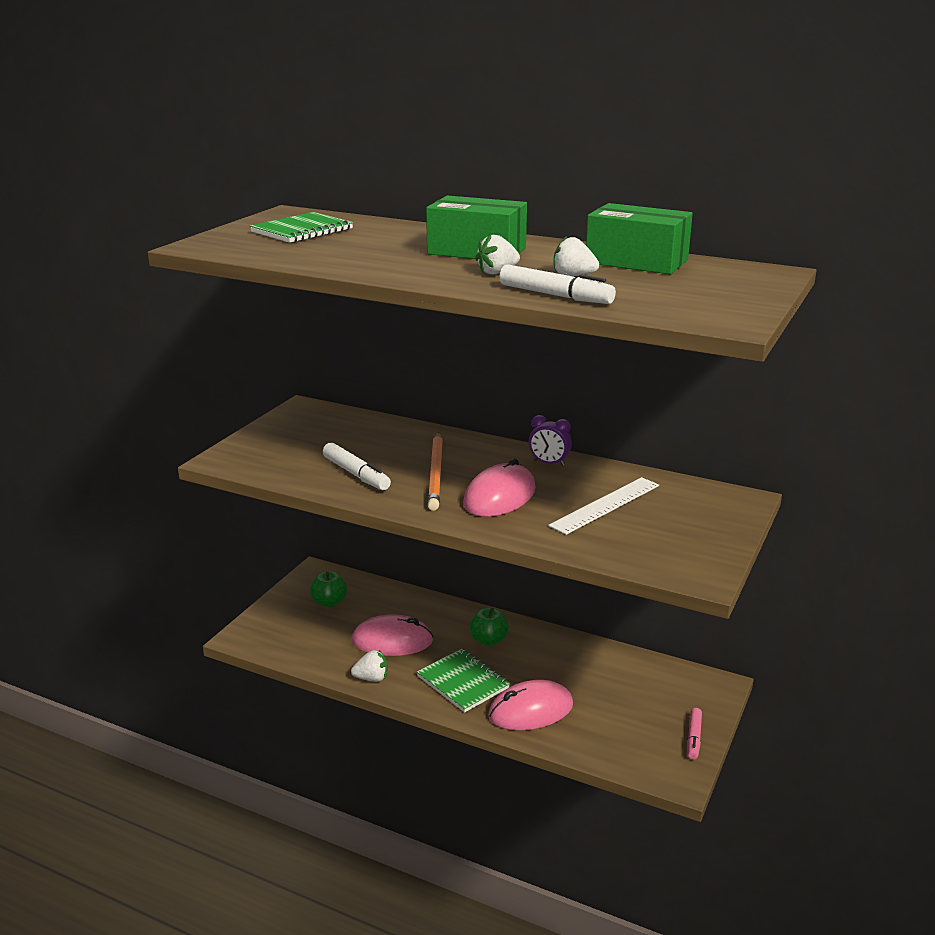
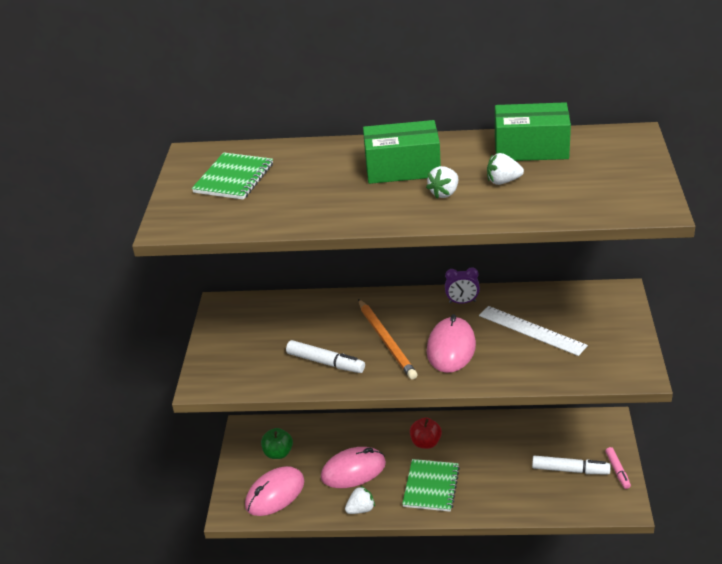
camera: 20 degrees left, 10 degrees up
(463, 682) = (431, 486): green notebook -> green notebook turned 75 degrees clockwise
(488, 640) = (426, 443): green apple -> red apple
(530, 710) = (495, 492): pink mouse -> pink mouse (275, 494)
(555, 295) = (513, 211): white marker -> white marker (570, 470)
(605, 505) = (531, 330): white ruler -> white ruler turned 75 degrees counterclockwise

